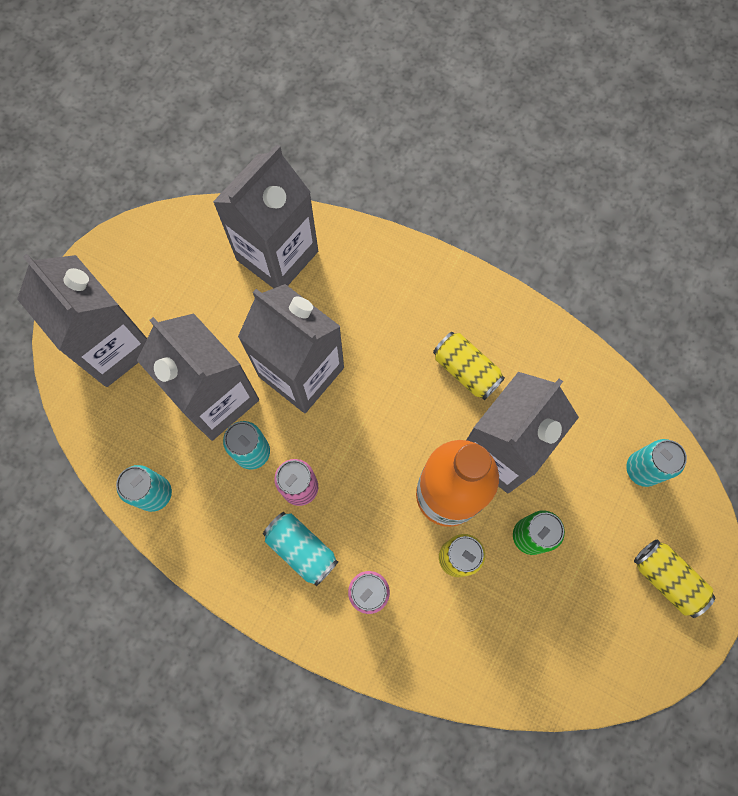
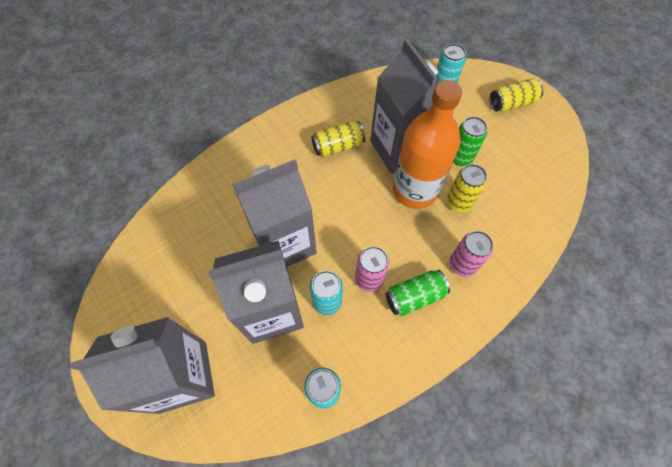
camera: 65 degrees left, 10 degrees down
(277, 255) = (188, 223): grey carton -> none
(301, 549) = (414, 296): turquoise can -> green can

